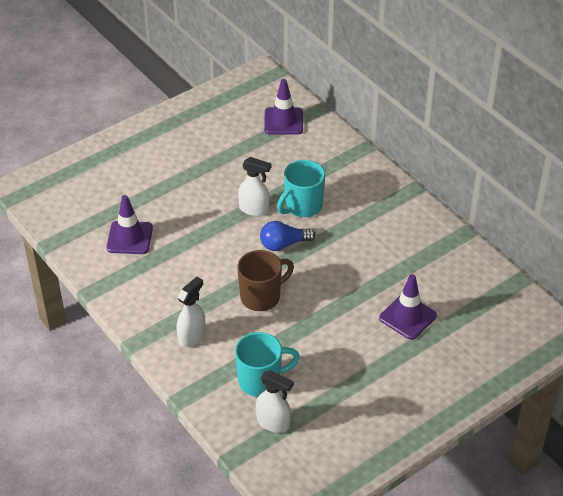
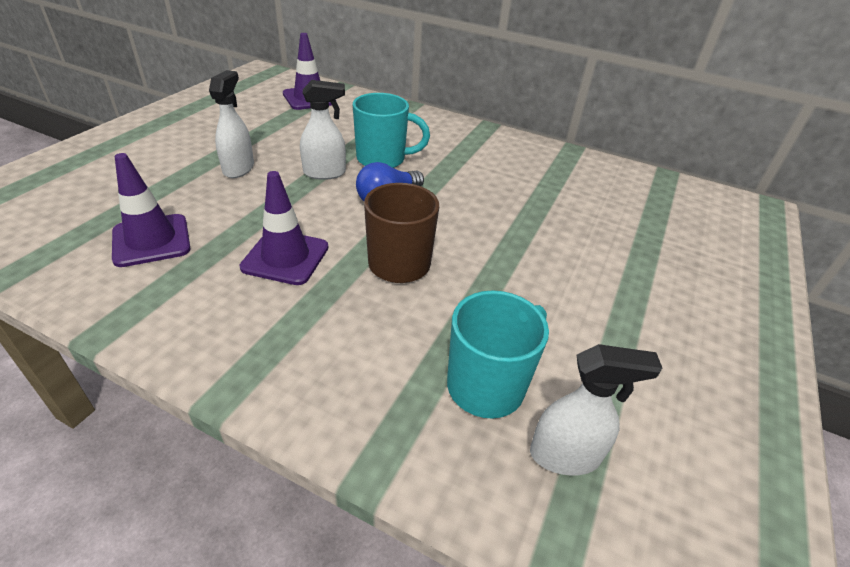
camera: 30 degrees left, 5 degrees down
(192, 336) = (325, 351): white spray bottle -> white spray bottle (238, 168)
(302, 206) = (383, 159): turquoise mug -> turquoise mug turned 105 degrees counterclockwise
(407, 317) = (600, 236): purple traffic cone -> purple traffic cone (285, 257)

